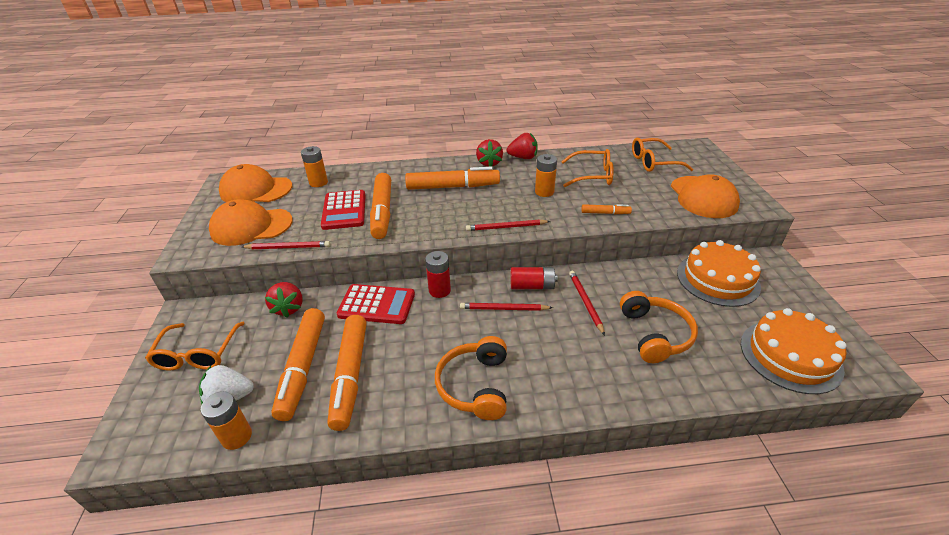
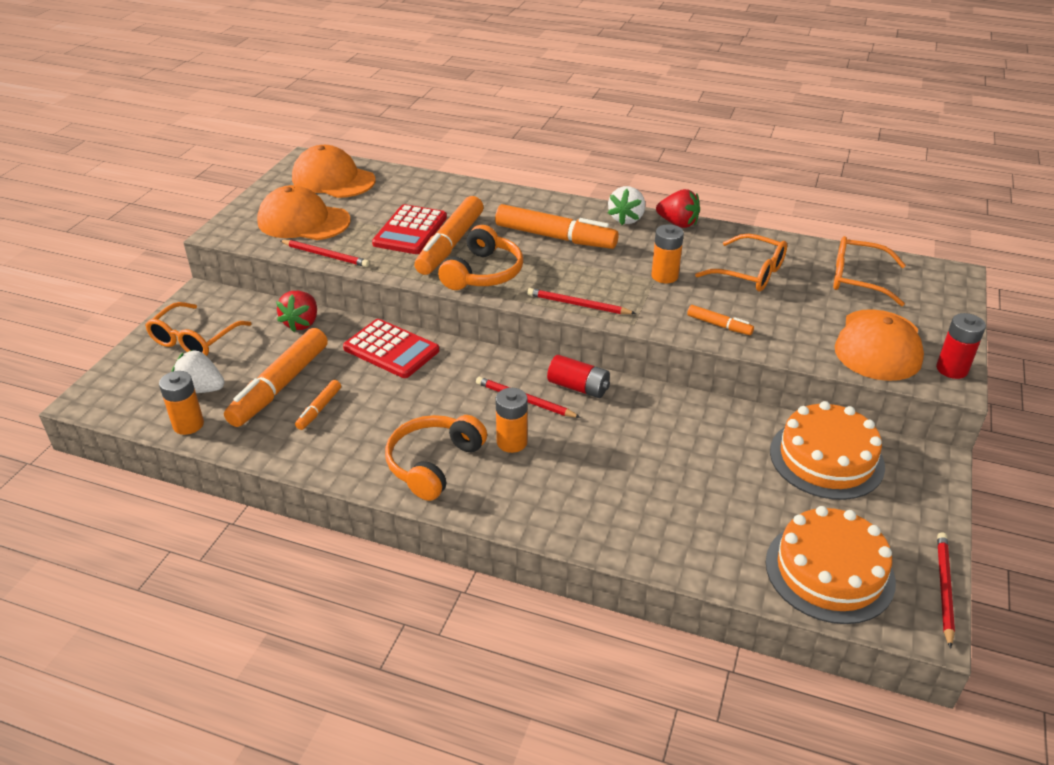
camera: 25 degrees right, 0 degrees up
(318, 182) = (405, 189): orange battery -> orange battery (512, 442)
(350, 375) = (319, 409): orange marker -> orange marker, size x0.48
(439, 290) = (469, 357): red battery -> red battery (951, 369)
(489, 163) = (626, 219): red strawberry -> white strawberry
(585, 302) = (626, 425): red pencil -> red pencil (944, 588)
(654, 334) = (679, 488): orange headphones -> orange headphones (483, 273)

